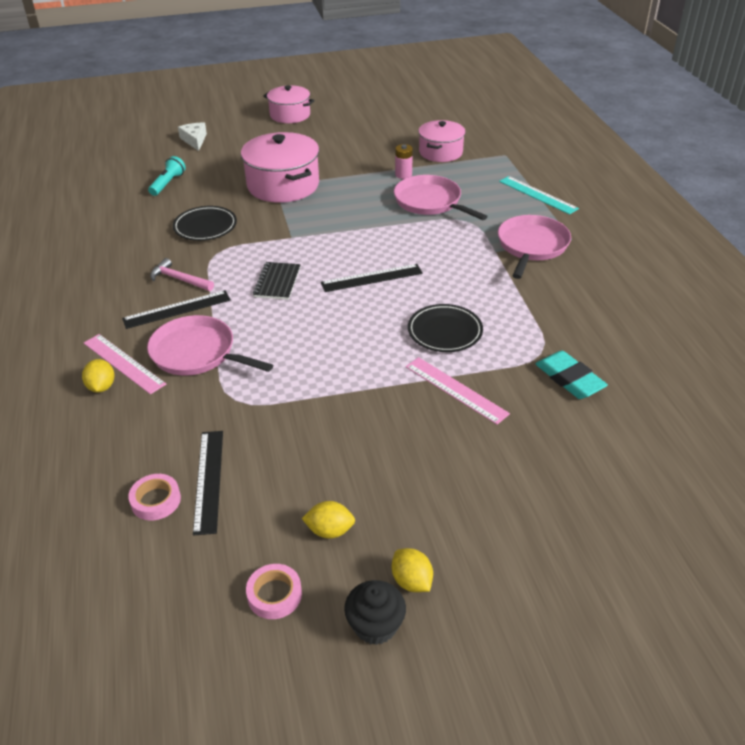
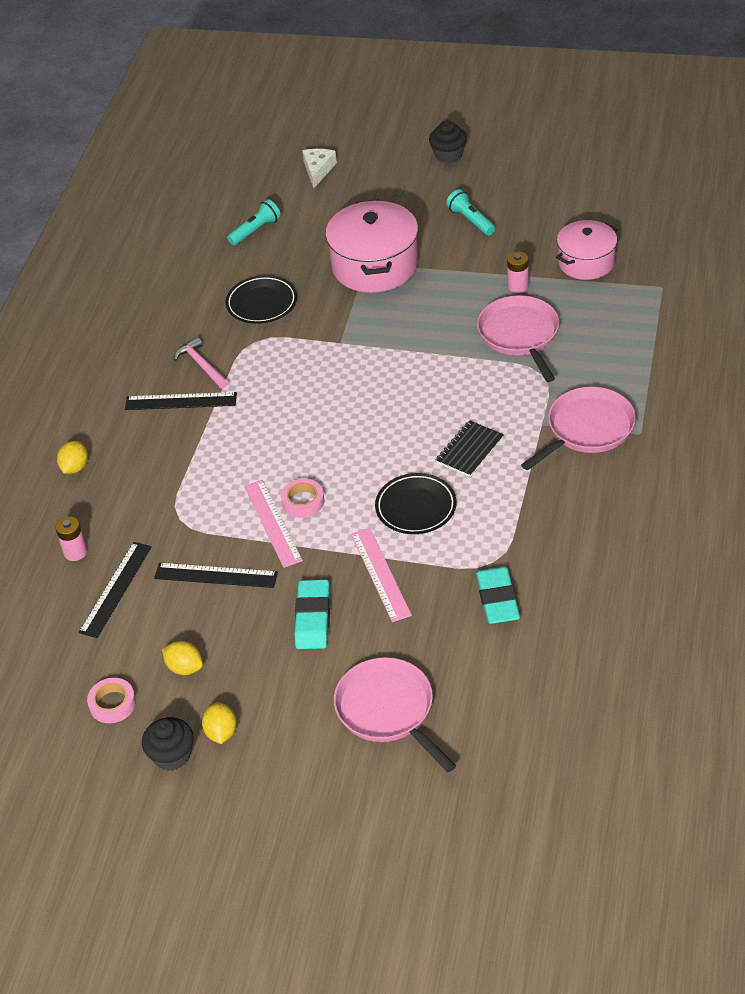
camera: 30 degrees right, 5 degrees up
(123, 363) = (105, 448): pink ruler -> pink ruler (272, 523)
(144, 460) = (75, 552): none -> pink battery
(156, 500) = (66, 593): pink tape -> pink tape (303, 501)
(197, 353) = (173, 457): pink pan -> pink pan (388, 710)
(277, 282) = (292, 397): black notebook -> black notebook (469, 450)
(290, 115) = (448, 155): pink pot -> black cupcake
(336, 146) = (471, 220): none -> turquoise flashlight
(371, 278) = (388, 420): black ruler -> black ruler (216, 575)
(423, 444) = (313, 618): none -> turquoise eraser
(537, 195) = (652, 359): turquoise ruler -> none

